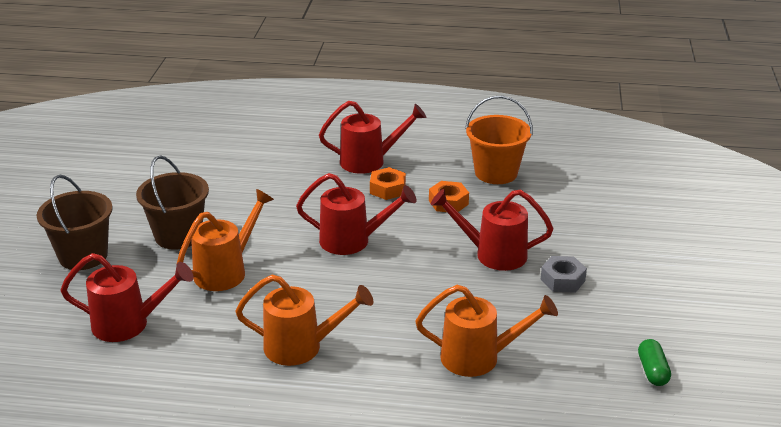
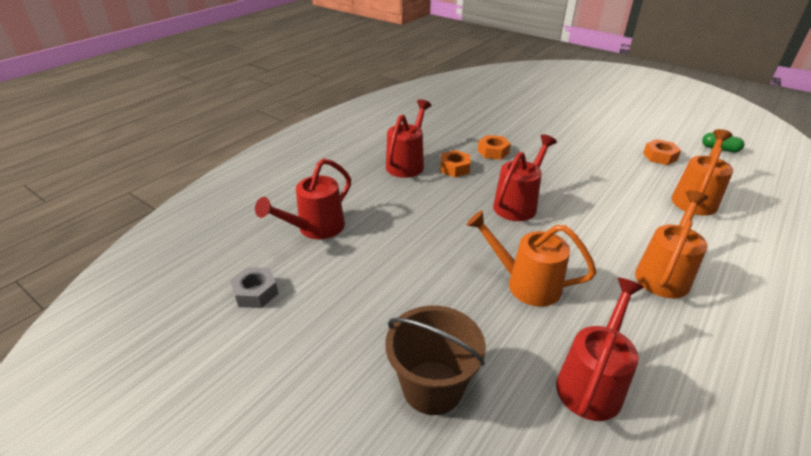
camera: 60 degrees left, 5 degrees up
(178, 236) = (443, 298): brown bucket -> none
(226, 271) = (525, 284): orange watering can -> orange watering can turned 45 degrees counterclockwise
(493, 254) = (570, 156): red watering can -> red watering can (315, 228)
(496, 173) = (469, 125): orange bucket -> none
(562, 280) = (613, 144): grey nut -> grey nut (256, 292)
(567, 320) = (660, 156): none -> orange nut

